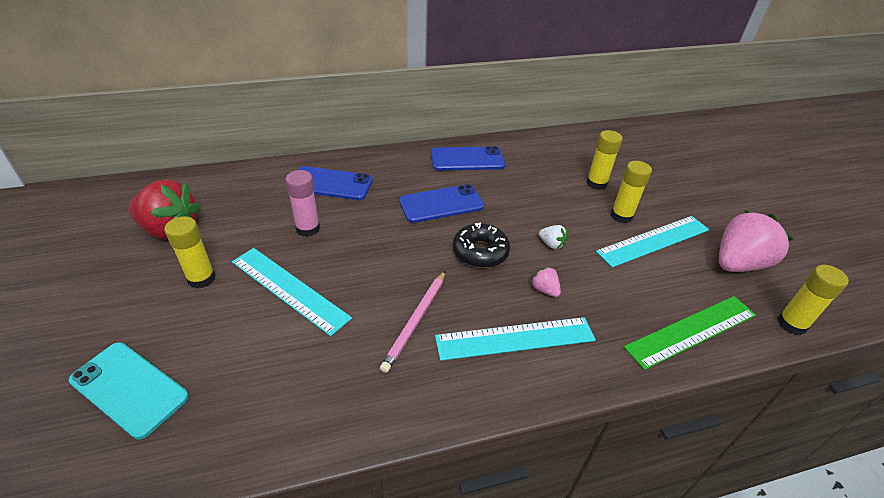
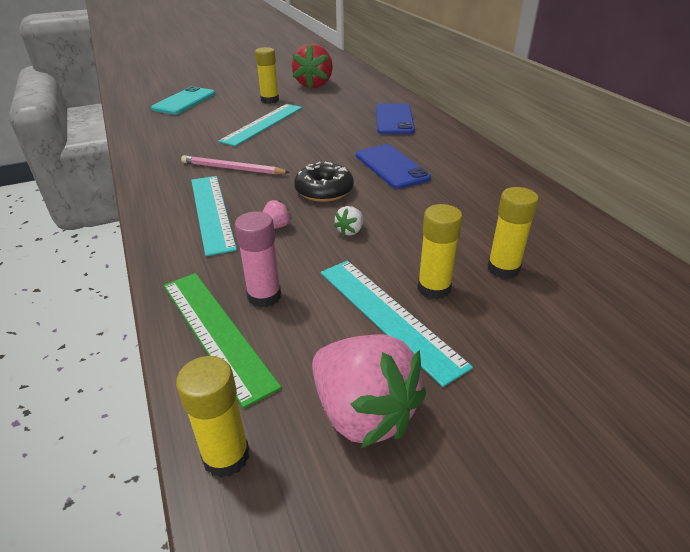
camera: 85 degrees right, 5 degrees down
(308, 228) = (331, 120): pink glue stick -> pink glue stick (264, 296)
(467, 159) = (485, 174): blue phone -> none

